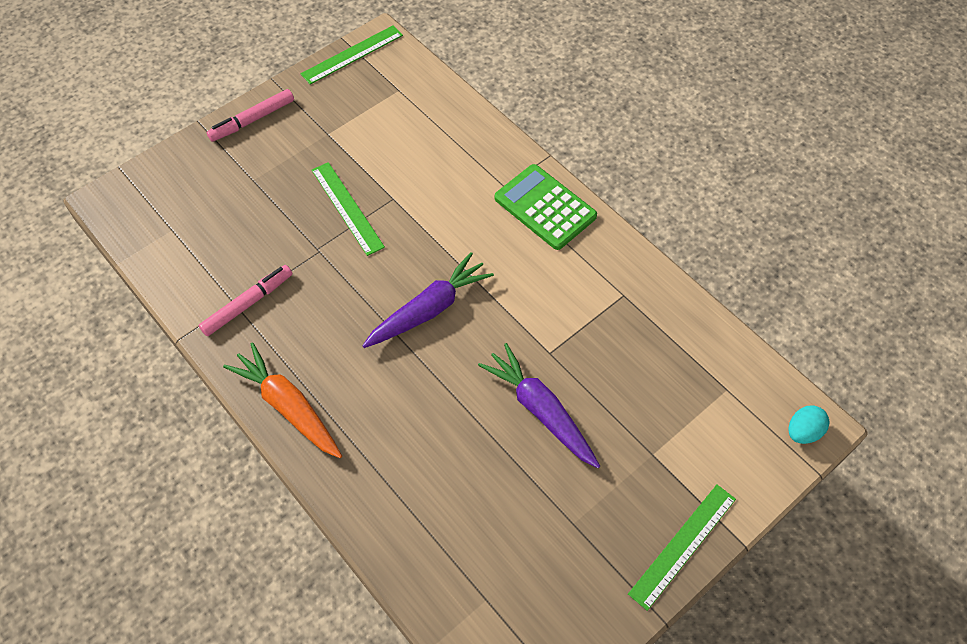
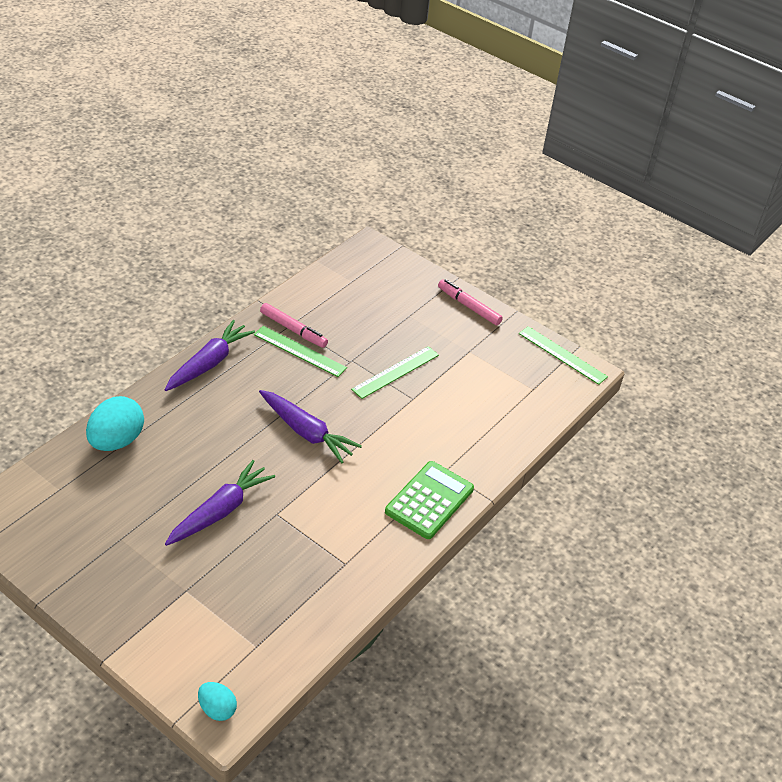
camera: 75 degrees right, 15 degrees down
(288, 406) = (209, 363): orange carrot -> purple carrot
(411, 525) = (117, 441): none -> turquoise egg
(682, 545) = (102, 614): green ruler -> green ruler (300, 351)

